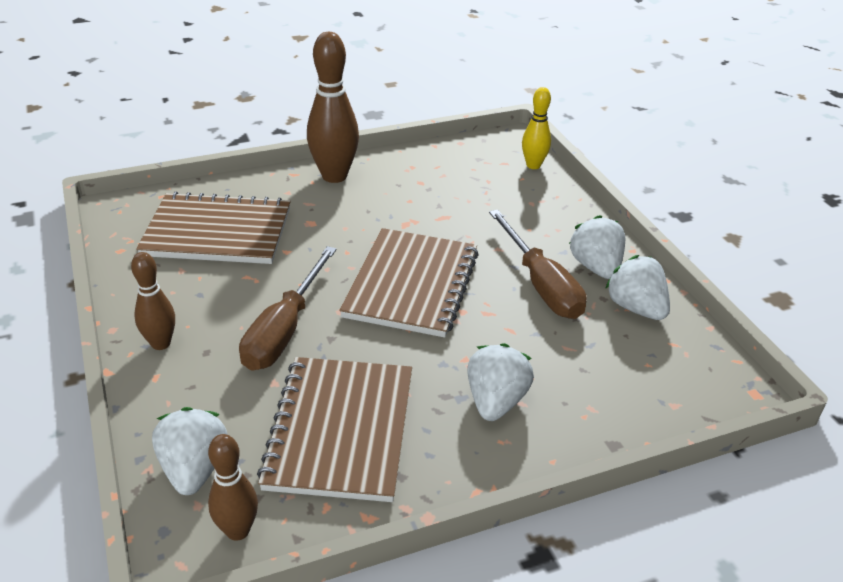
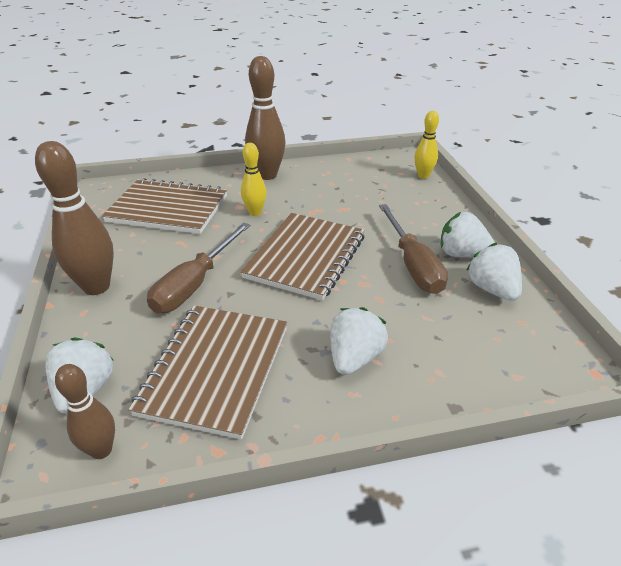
camera: 10 degrees right, 0 degrees up
(161, 343) = (96, 287): brown bowling pin -> brown bowling pin, size x1.72
(333, 230) = (255, 212): none -> yellow bowling pin
(596, 267) = (462, 254): white strawberry -> white strawberry turned 60 degrees counterclockwise

